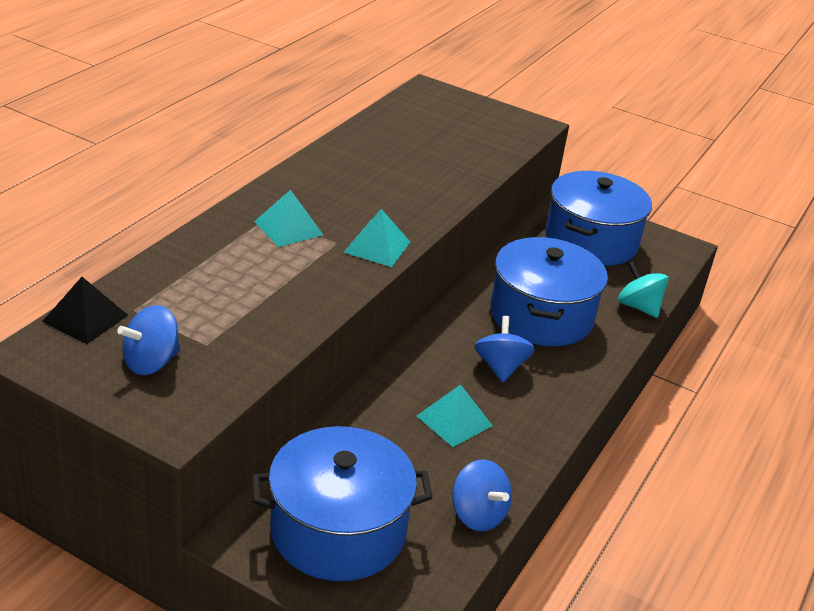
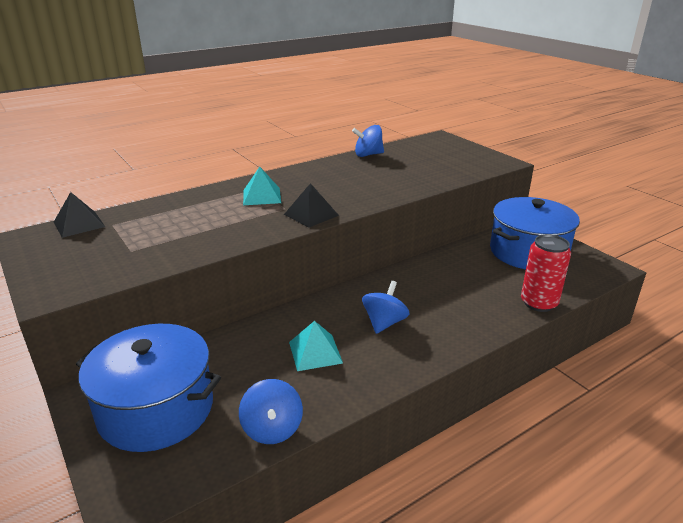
camera: 30 degrees right, 5 degrees down
(151, 362) = (84, 254): blue spinning top -> blue spinning top (368, 155)
(377, 247) = (311, 214): turquoise pyramid -> black pyramid
(541, 316) = (447, 294): blue pot -> none
(638, 307) = (538, 303): turquoise spinning top -> red can

